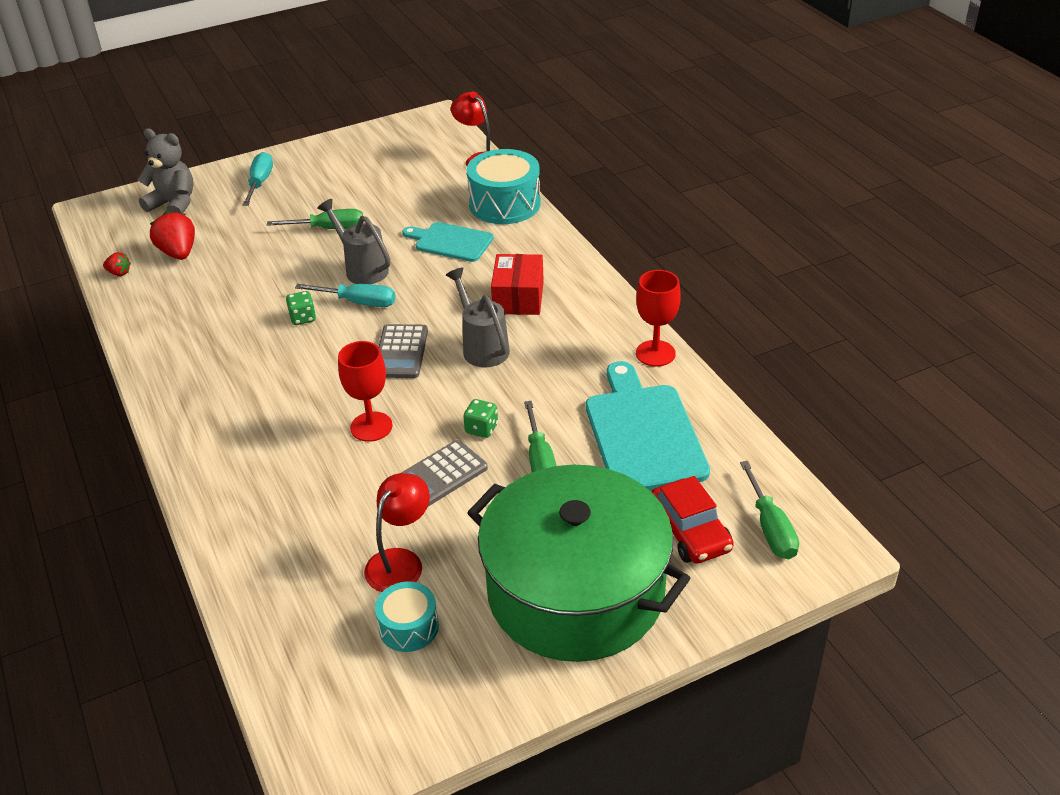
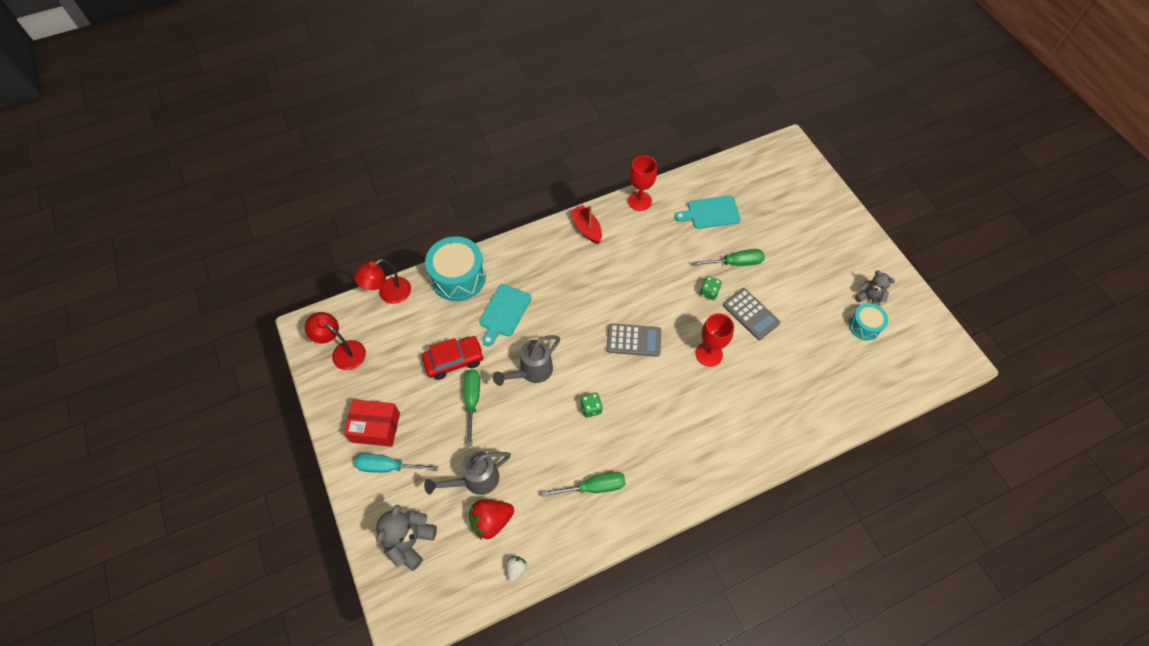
camera: 90 degrees left, 20 degrees up
(119, 273) = (516, 569): red strawberry -> white strawberry
(358, 302) = (574, 371): turquoise screwdriver -> none
(400, 561) = (820, 332): red lamp -> red lamp (343, 351)
(468, 641) = (869, 298): none -> grey teddy bear
(482, 347) = (630, 292): grey watering can -> grey watering can (475, 480)
(518, 298) = (577, 270): red box -> red box (375, 427)
(576, 591) = (830, 250): green pot -> none
(594, 303) = (586, 228): none -> red boat
(643, 433) = (710, 213): turquoise cutting board -> turquoise cutting board, size x0.61
(690, 531) = (784, 199): red car -> red car (454, 361)
(770, 527) = (778, 166): green screwdriver -> green screwdriver (593, 487)

